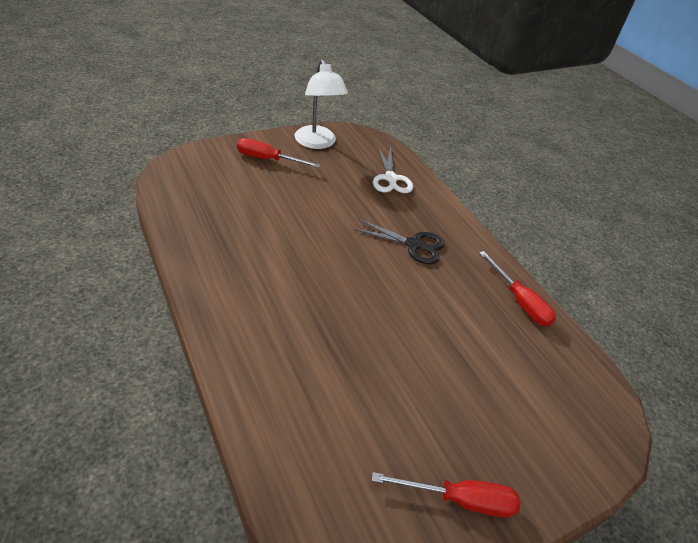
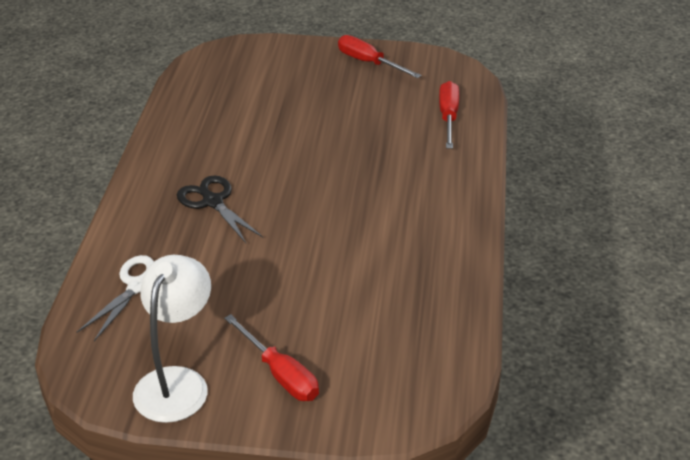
camera: 140 degrees left, 5 degrees down
(519, 301) = (176, 127): red screwdriver -> red screwdriver (448, 117)

